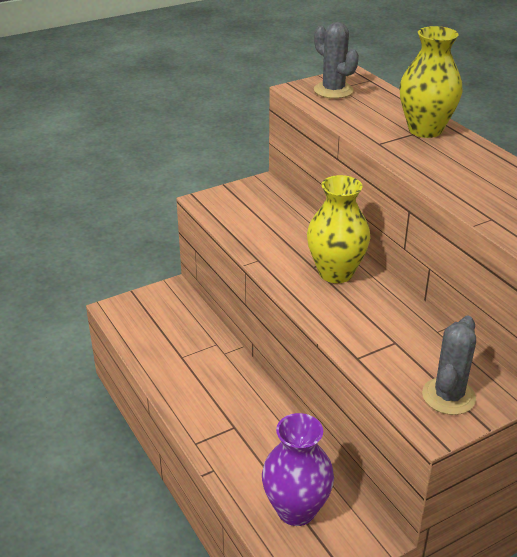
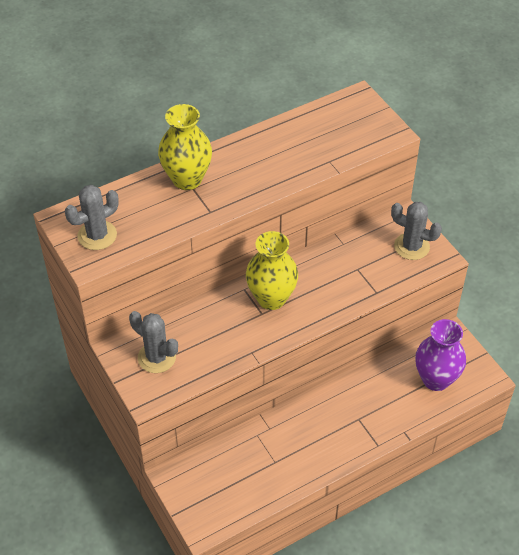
camera: 90 degrees left, 15 degrees up
(251, 204) = (157, 357): none -> grey cactus

